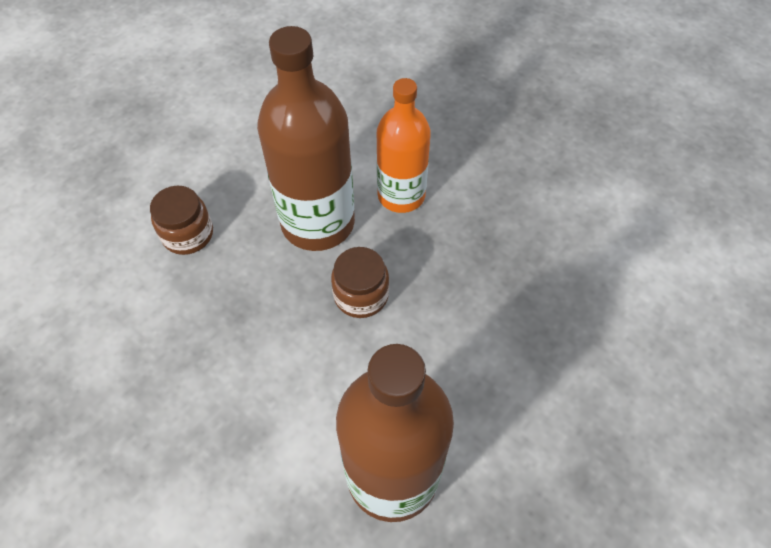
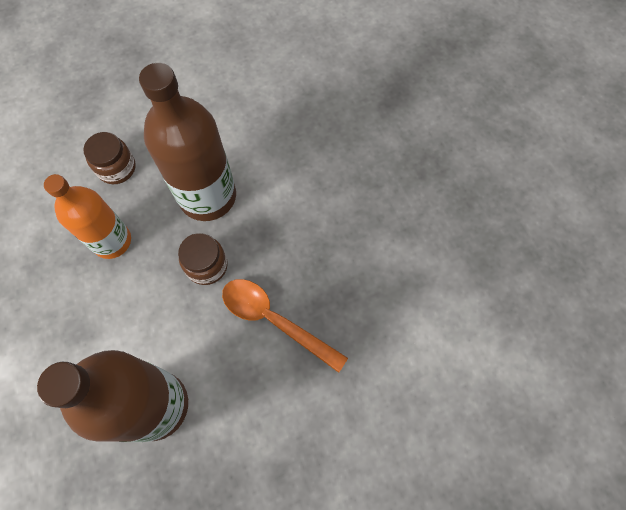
camera: 25 degrees right, 10 degrees up
(401, 195) = (278, 200): orange bottle -> orange bottle (112, 241)
(474, 319) = (274, 320): none -> orange spoon

